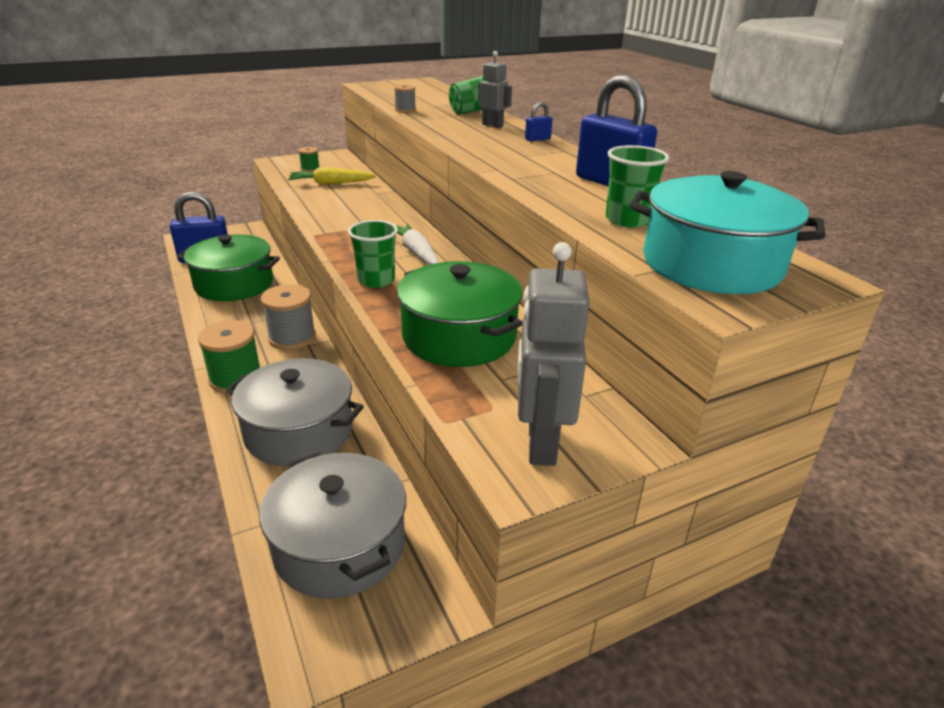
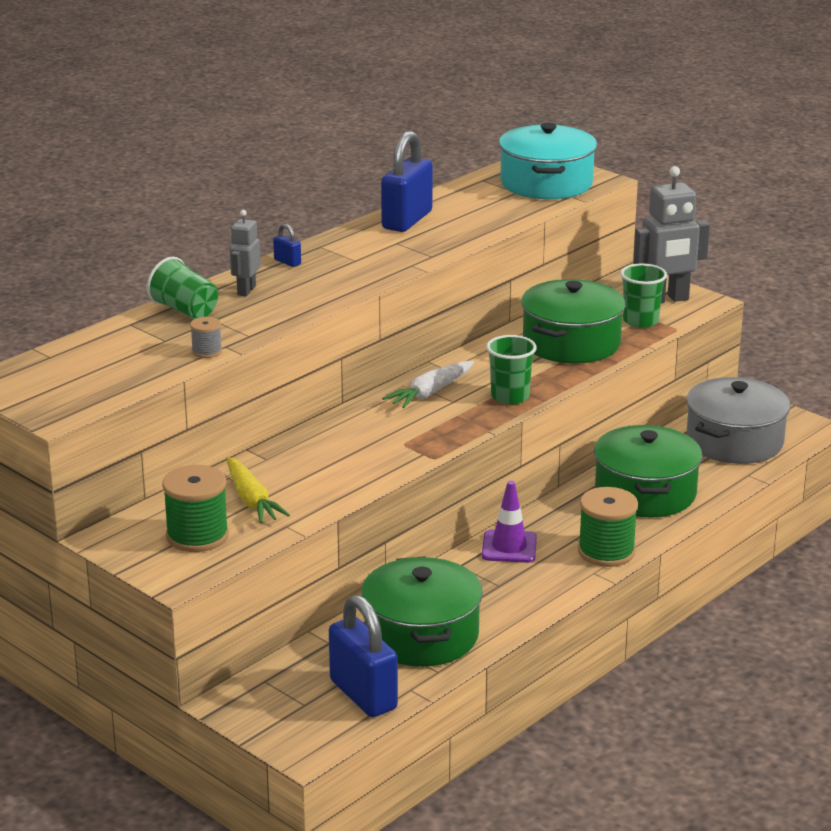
camera: 110 degrees left, 5 degrees down
(292, 337) = (509, 547): grey spool -> purple traffic cone
(299, 431) = (645, 493): grey pot -> green pot
(310, 169) = (197, 536): green spool -> green spool, size x1.95
(627, 220) = (491, 209): green cup -> green cup (640, 321)

